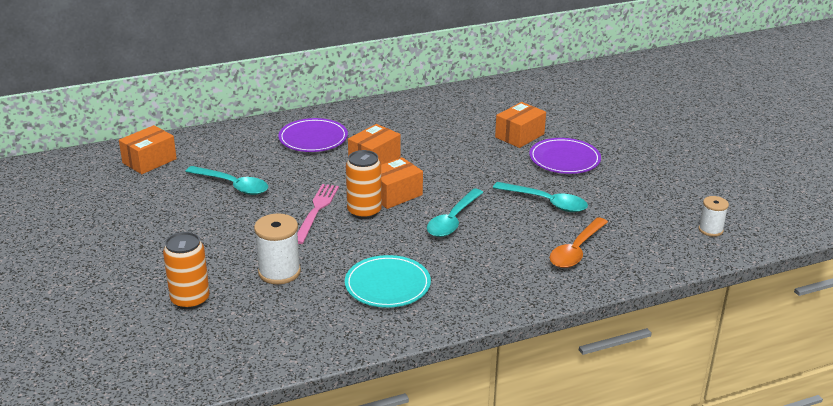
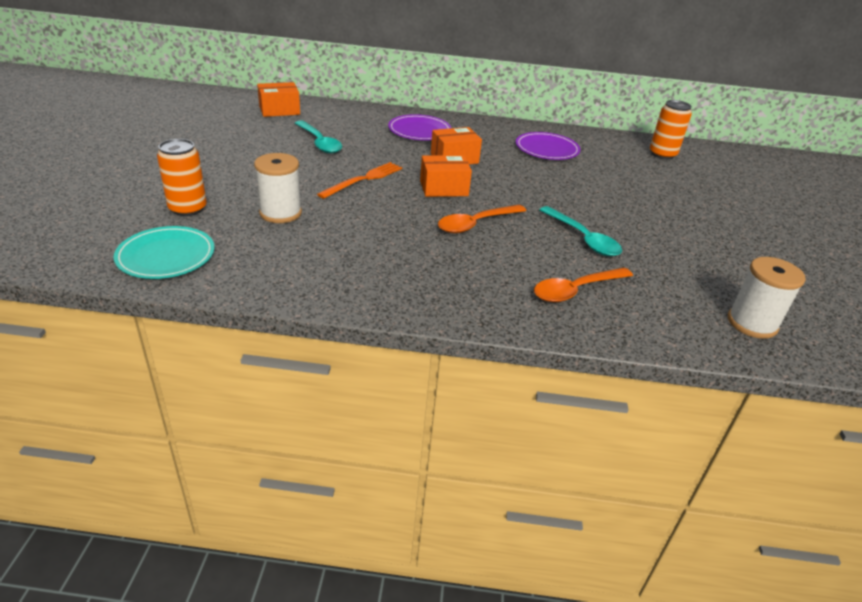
camera: 25 degrees right, 5 degrees up
(316, 211) = (363, 179): pink fork -> orange fork
(364, 211) = (403, 192): orange can -> orange can (662, 154)
(387, 285) = (359, 255): turquoise plate -> turquoise plate (166, 256)
(453, 220) = (476, 224): turquoise spoon -> orange spoon
(519, 135) = (606, 179): orange box -> none
(564, 159) = (635, 209): purple plate -> purple plate (547, 149)
(710, 230) = (752, 323): white spool -> white spool, size x1.62

